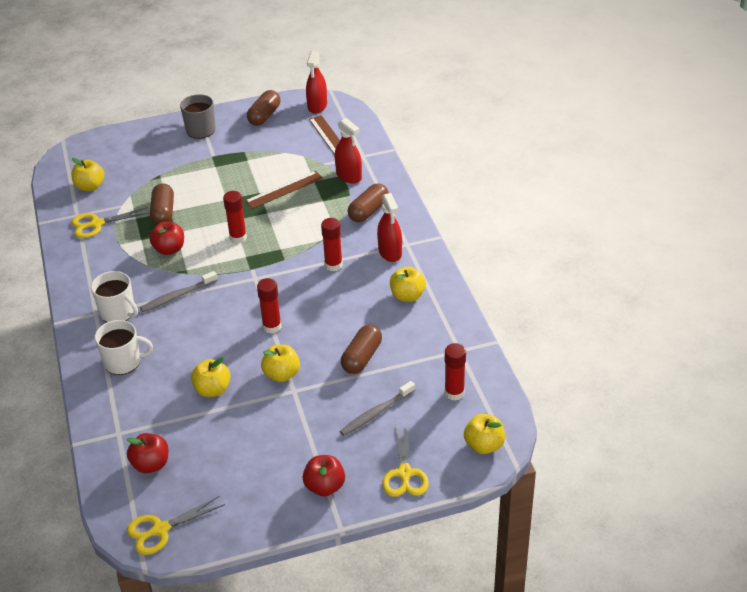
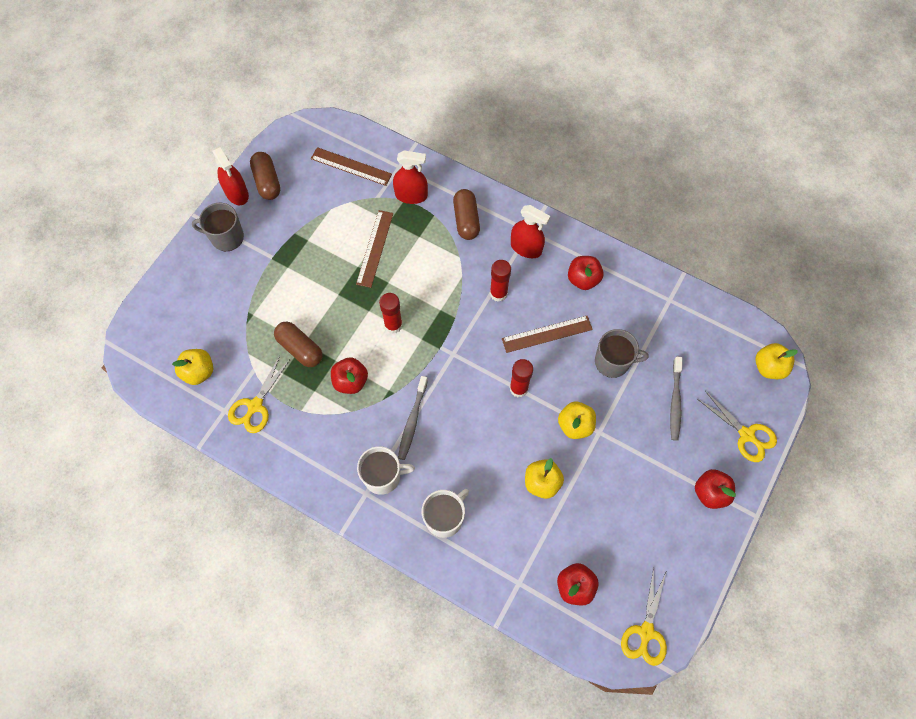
camera: 45 degrees left, 25 degrees up
(317, 106) = (301, 139): red spray bottle -> red spray bottle (237, 193)
(335, 310) = (547, 334): none -> brown ruler
(362, 357) = (613, 362): brown capsule -> grey mug
(407, 296) = (583, 279): yellow apple -> red apple
(454, 393) = (705, 339): red glue stick -> none

